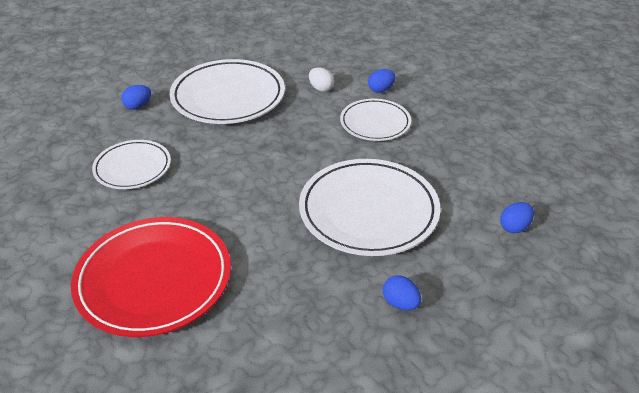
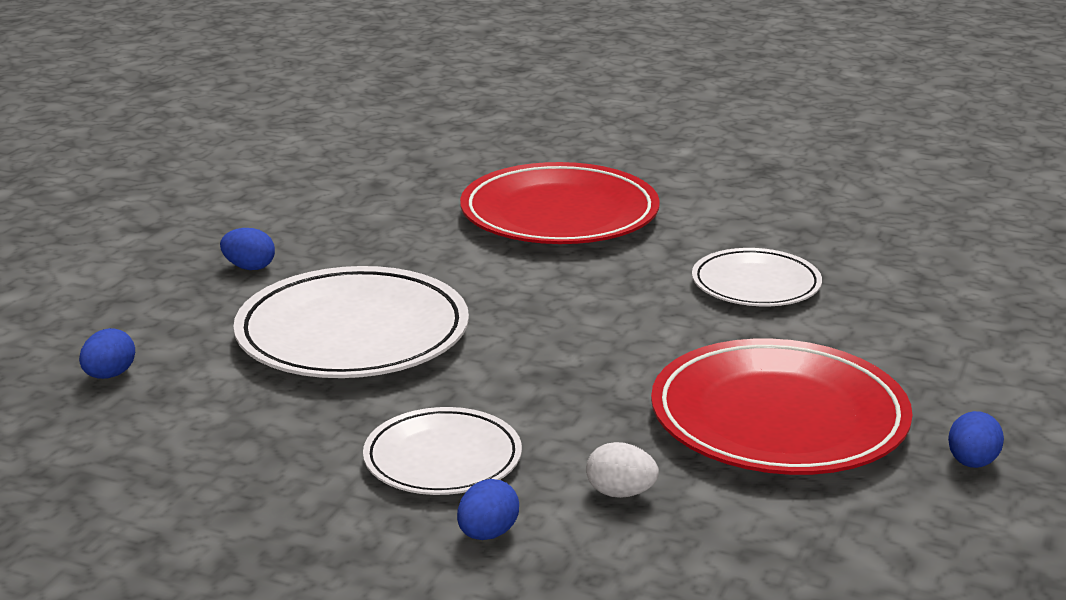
camera: 150 degrees right, 15 degrees down
(138, 106) = (901, 354): blue egg -> blue egg (972, 463)
(228, 96) = (778, 418): white plate -> red plate

